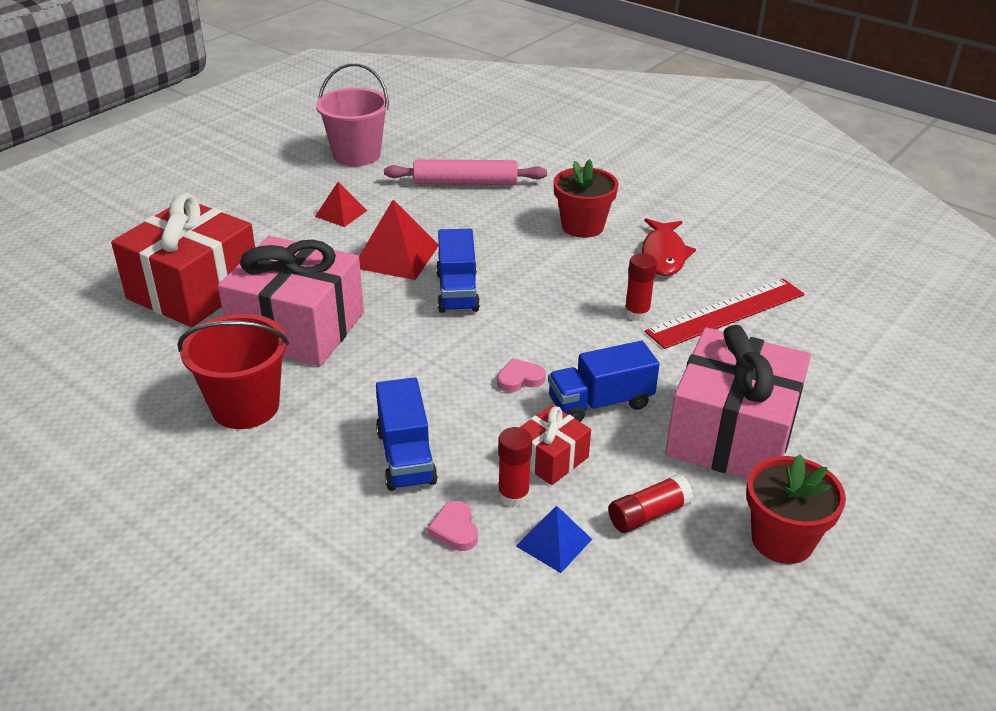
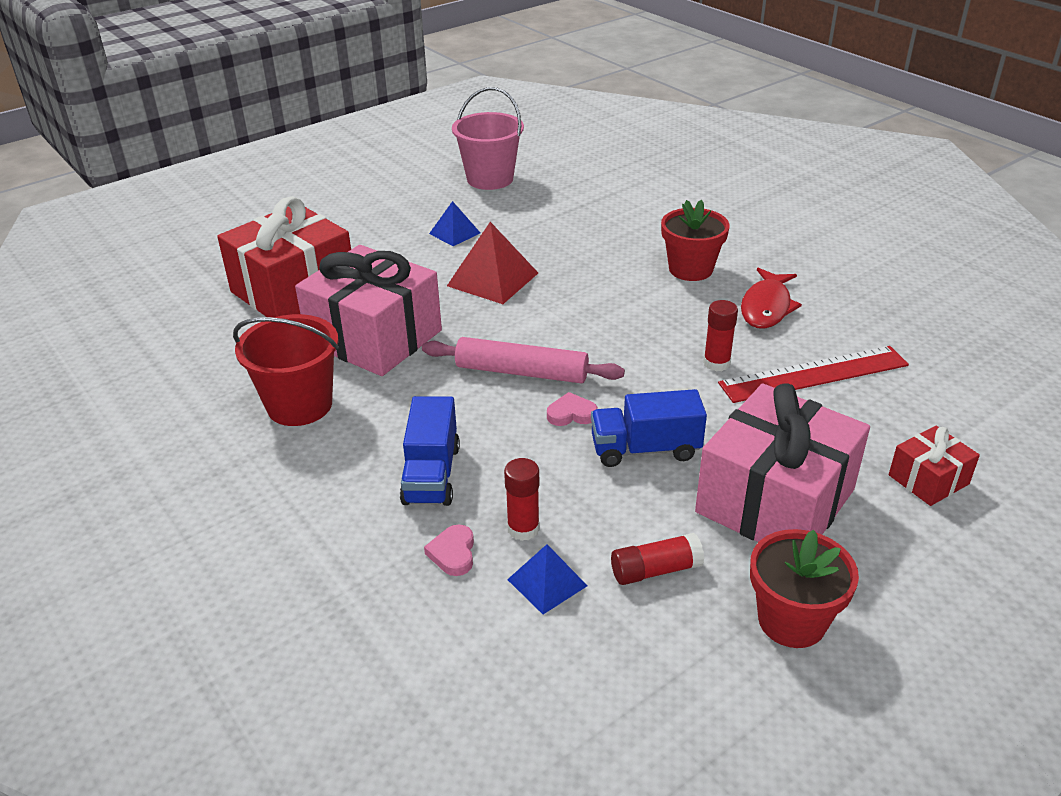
camera: 15 degrees right, 0 degrees up
(341, 213) = (455, 233): red pyramid -> blue pyramid
(457, 292) = (540, 320): blue truck -> none
(465, 183) = (586, 215): pink rolling pin -> pink rolling pin (521, 372)
(551, 458) = (574, 497): red gift -> red gift (928, 479)

